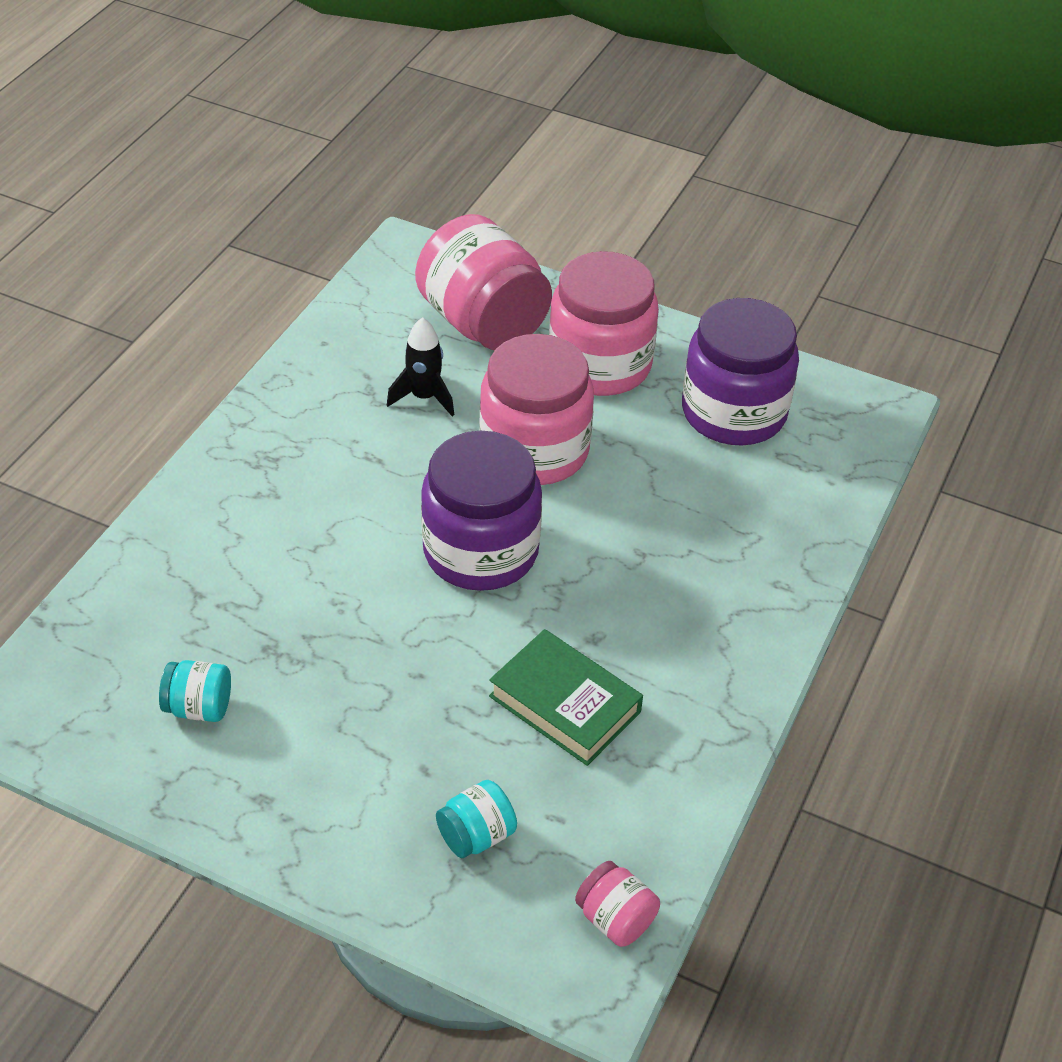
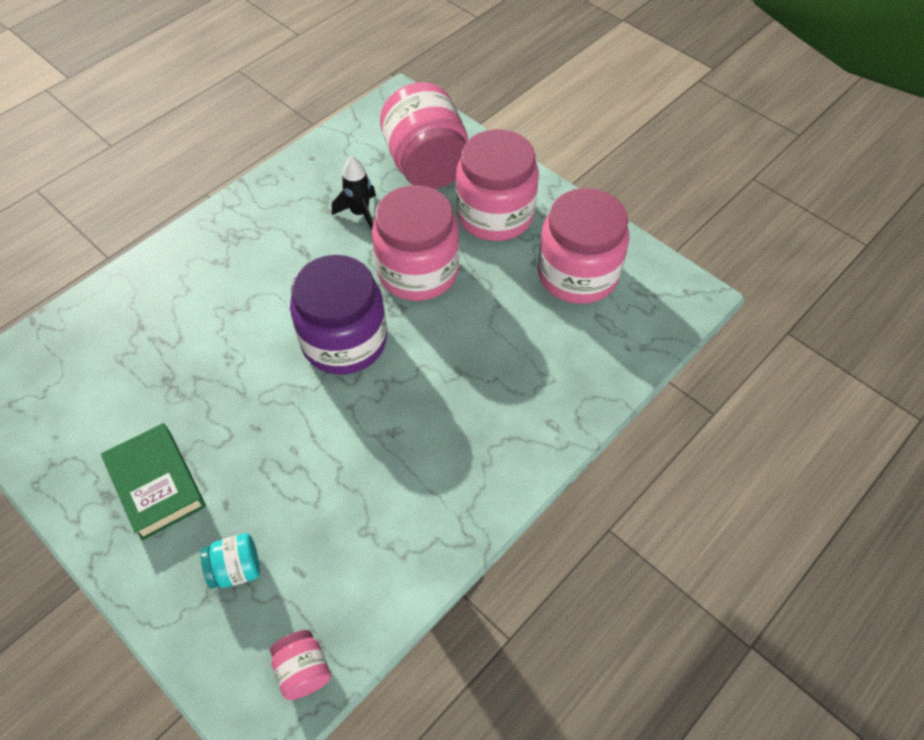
camera: 20 degrees right, 10 degrees up
(199, 707) = (100, 412): turquoise jar -> none
(565, 704) = (348, 479): green book -> green book (156, 484)
(733, 412) = (577, 274): purple jar -> pink jar

